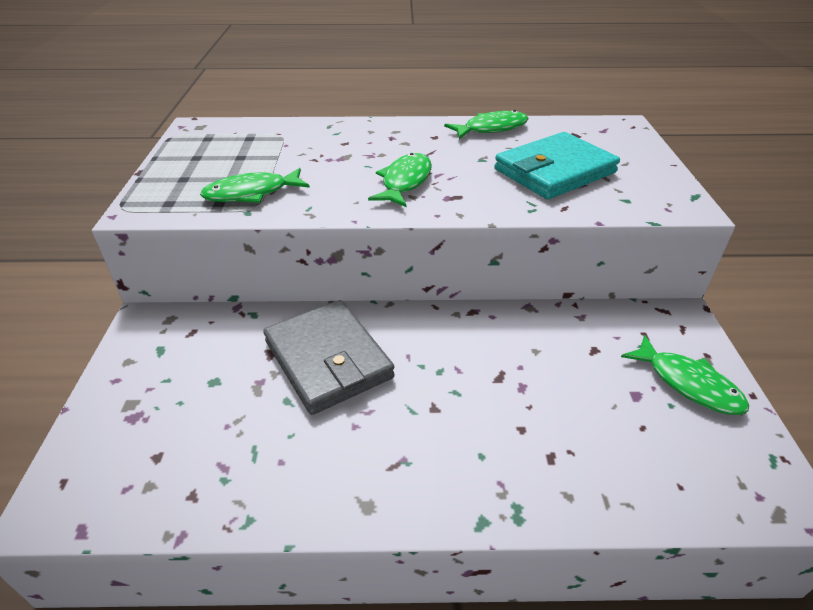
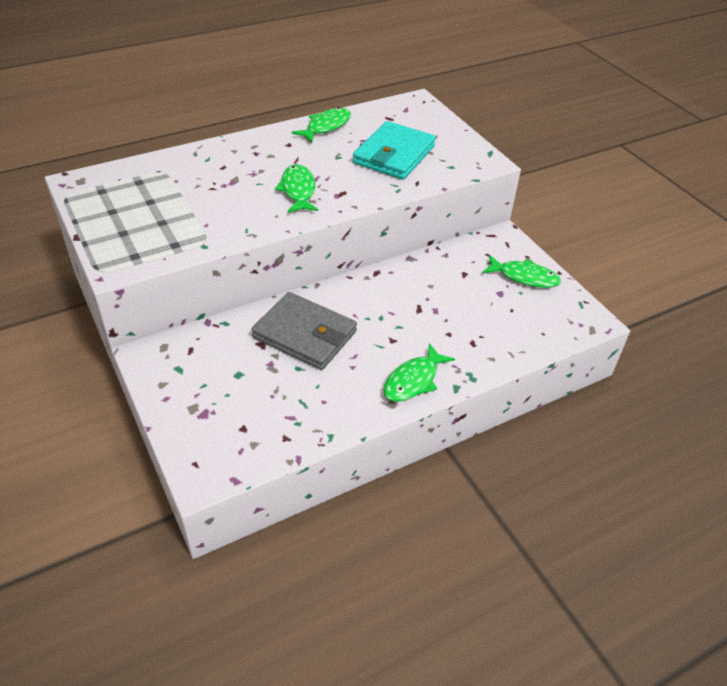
camera: 30 degrees left, 5 degrees up
(251, 193) = (192, 230): green fish -> green fish (413, 380)

